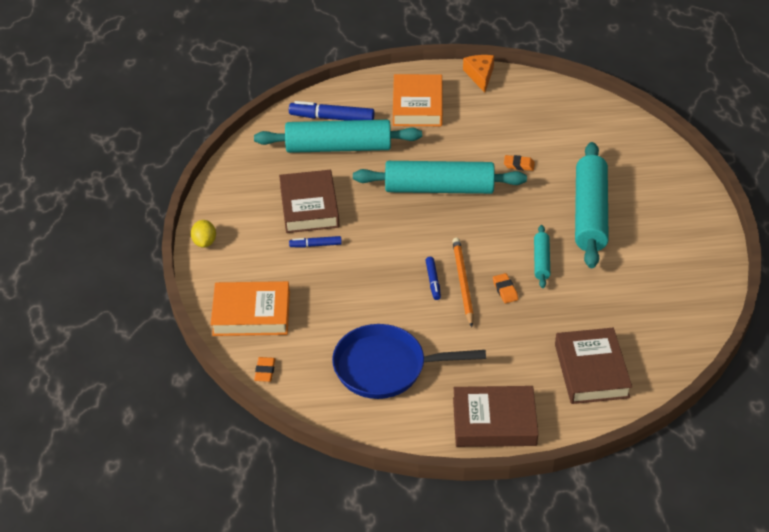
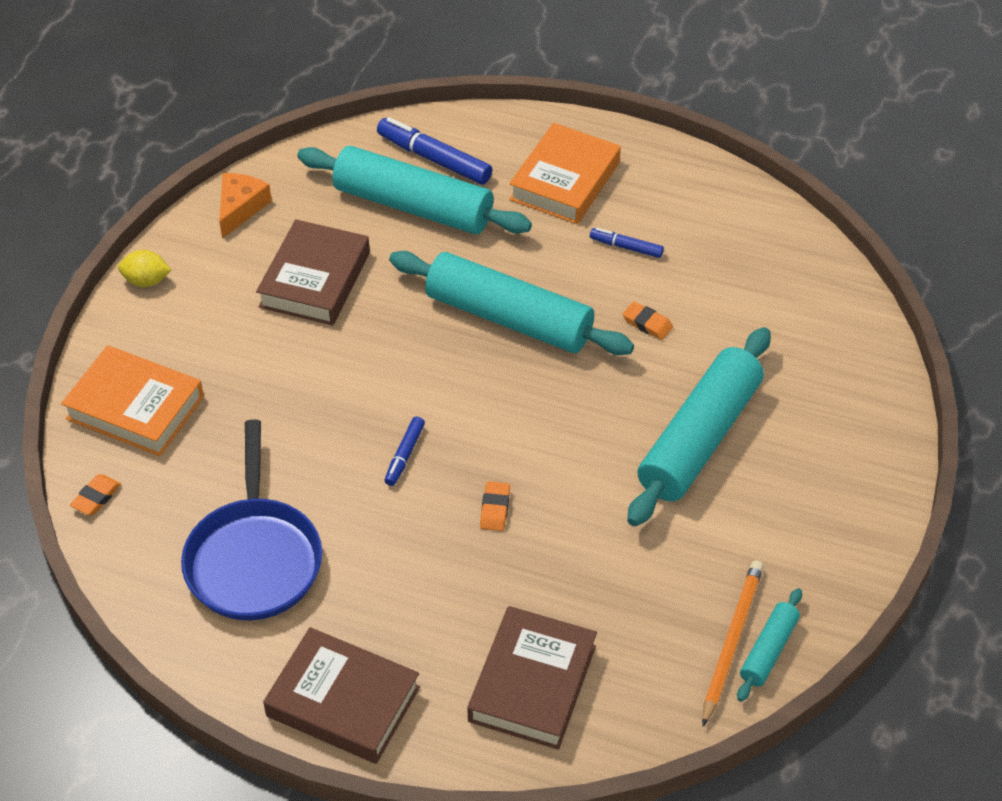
camera: 25 degrees right, 5 degrees up
(204, 242) = (146, 281): yellow lemon -> yellow lemon turned 75 degrees clockwise
(315, 245) = (285, 340): blue marker -> blue marker (626, 247)
(386, 367) = (254, 558): blue pan -> blue pan turned 120 degrees counterclockwise
(462, 282) = (444, 473): orange pencil -> orange pencil (731, 641)
(480, 75) = (686, 165): orange cheese -> orange cheese (240, 208)
(541, 261) = (577, 484): turquoise rolling pin -> turquoise rolling pin (768, 650)

